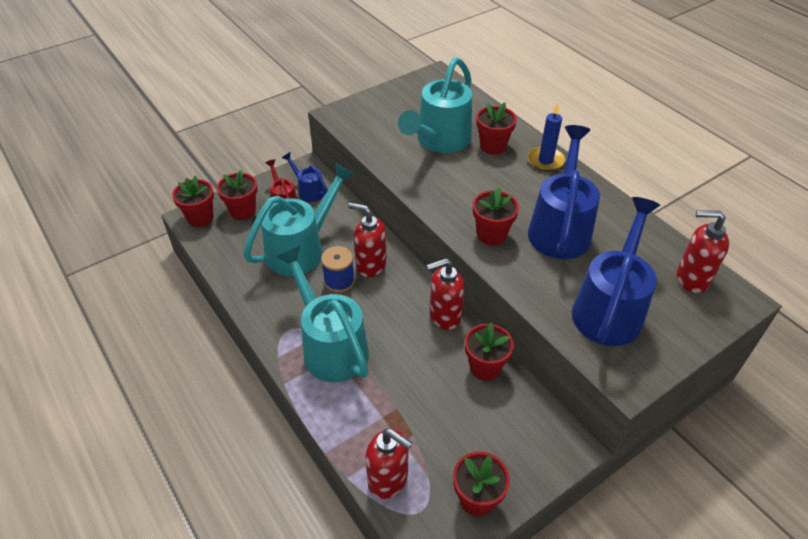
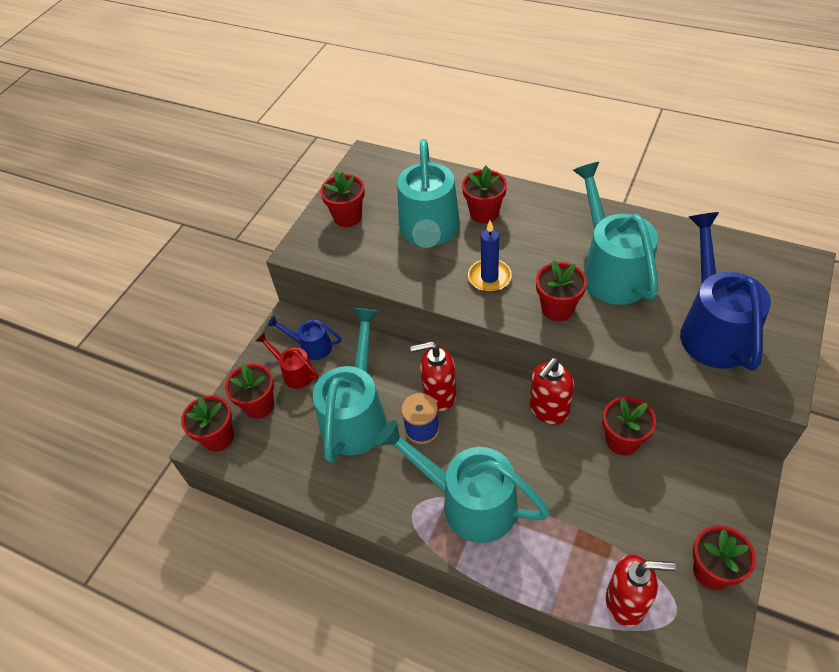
camera: 25 degrees left, 5 degrees up
(388, 107) = (348, 217): none -> red flower pot
(545, 161) = (544, 206): blue candle -> blue candle (489, 277)
(560, 228) = (611, 270): blue watering can -> turquoise watering can
(691, 279) = (753, 264): red soap dispenser -> none

